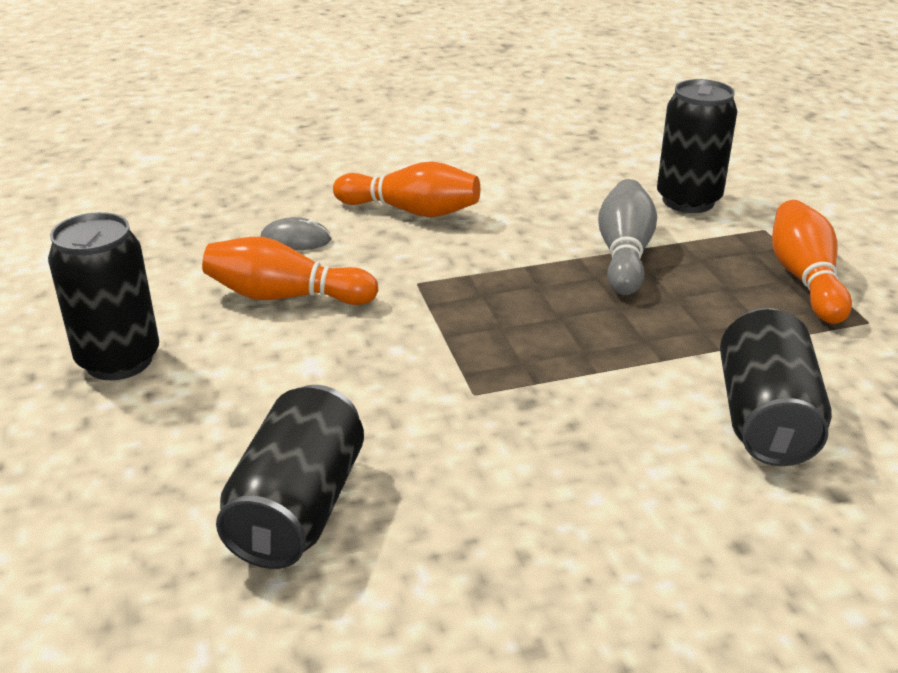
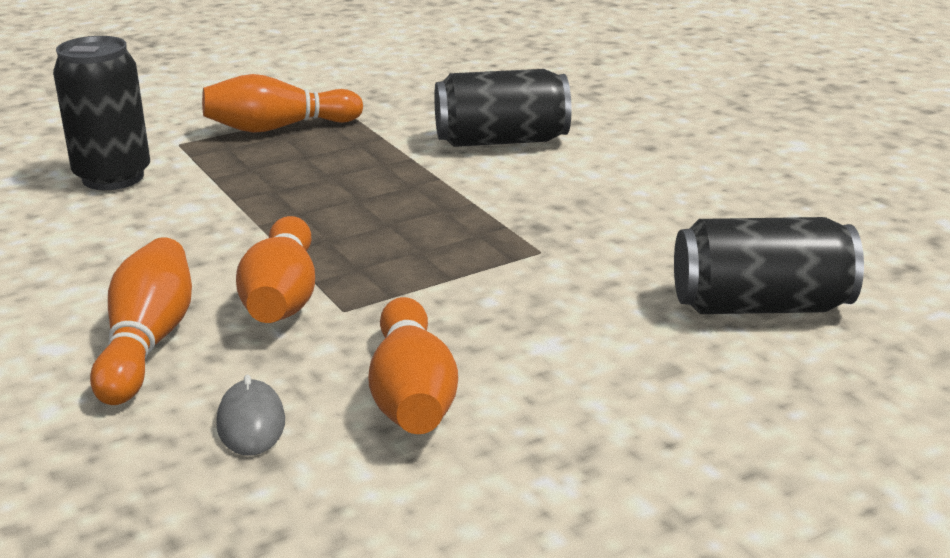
camera: 105 degrees left, 5 degrees down
(119, 360) = (623, 489): black can -> none
(449, 259) = (282, 297): none -> orange bowling pin
(624, 255) = (248, 202): grey bowling pin -> none

